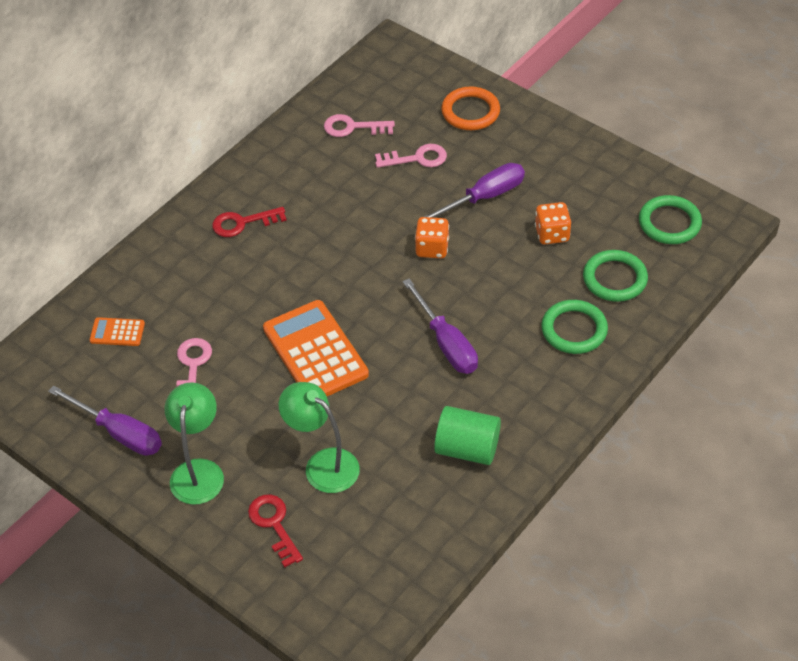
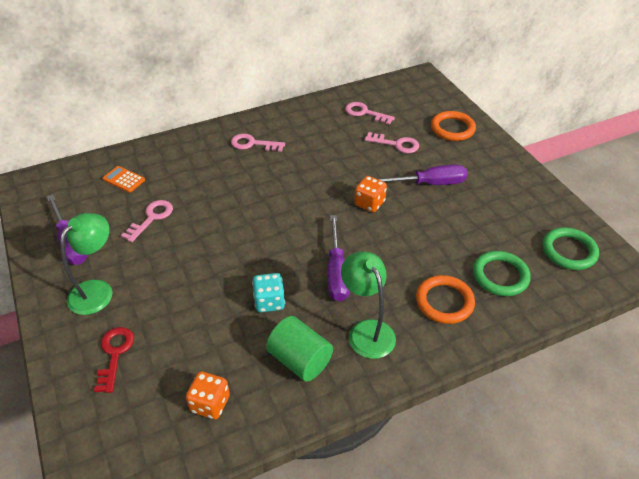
camera: 25 degrees right, 5 degrees down
(243, 223) = (253, 144): red key -> pink key
(315, 352) = (238, 241): orange calculator -> none
(323, 464) = (184, 323): green lamp -> green lamp (367, 331)
(396, 404) = (269, 302): none -> turquoise dice
(552, 234) = (466, 225): orange dice -> orange dice (210, 404)
(574, 330) = (444, 302): green ring -> orange ring

